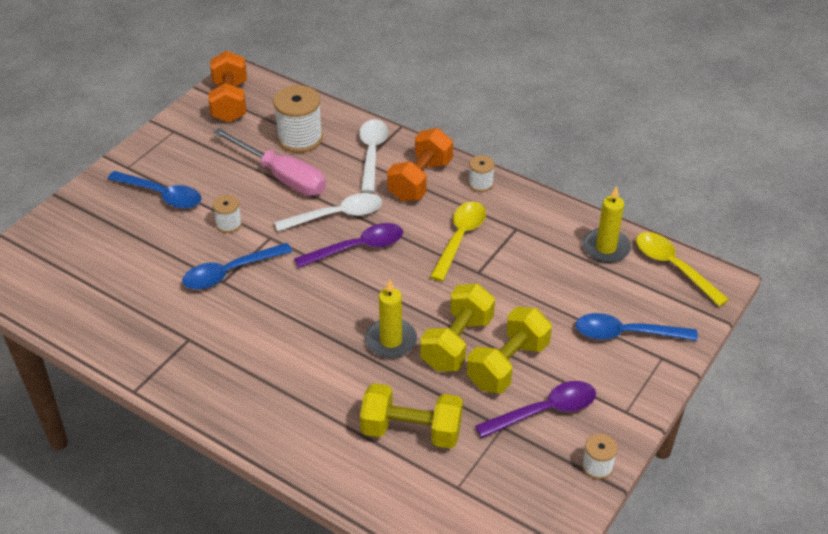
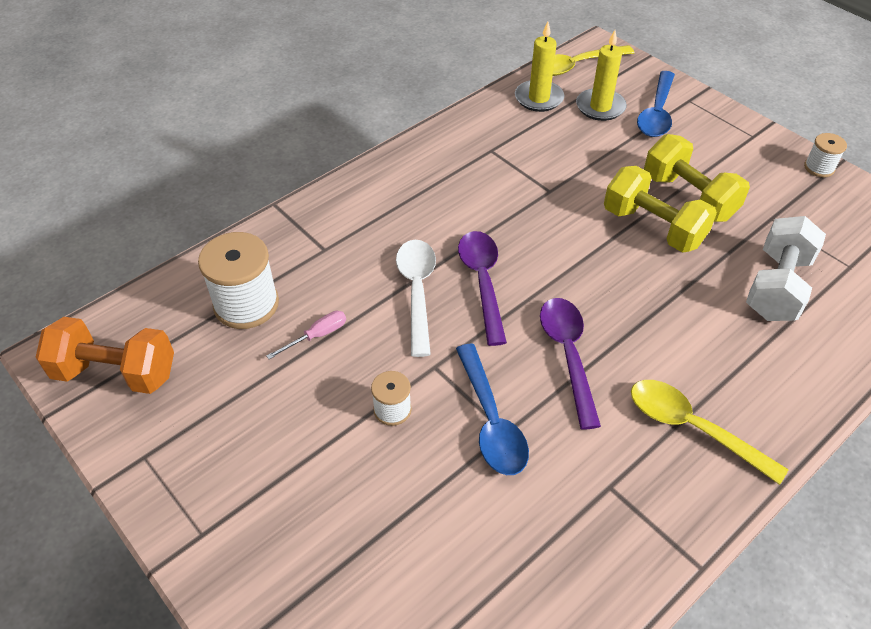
camera: 75 degrees left, 5 degrees up
(161, 195) = (294, 490): blue spoon -> none
(282, 176) = (317, 336): pink screwdriver -> pink screwdriver, size x0.43
(372, 154) = (314, 239): white spoon -> none
(391, 341) = (642, 279): yellow candle -> yellow candle (600, 107)
(411, 431) = (777, 287): yellow dumbbell -> white dumbbell
(420, 180) = (383, 206): orange dumbbell -> none
(460, 239) = (494, 194): yellow spoon -> yellow spoon (693, 428)
(480, 184) = (410, 160): white spool -> none
(544, 411) = (752, 186): purple spoon -> purple spoon (568, 355)

